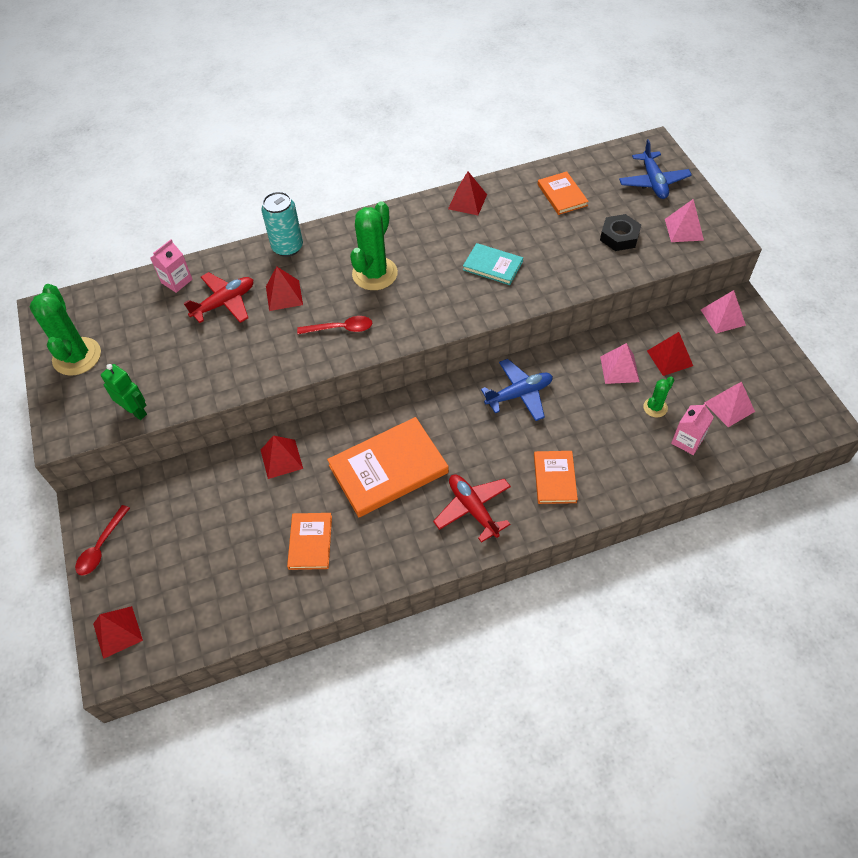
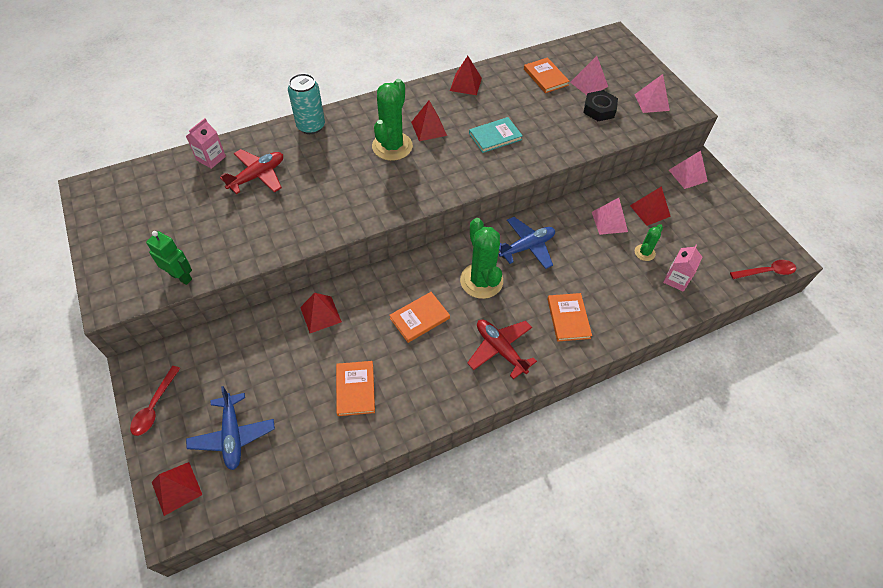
camera: 10 degrees left, 0 degrees up
(77, 356) = (120, 229): green cactus -> green cactus (481, 281)
(284, 295) = (312, 167): red pyramid -> red pyramid (429, 128)
(341, 328) = (367, 194): red spoon -> red spoon (766, 272)
(388, 469) = (419, 318): orange book -> orange book, size x0.55
(492, 266) = (495, 136): turquoise book -> turquoise book turned 45 degrees counterclockwise
(653, 182) = (620, 65): blue plane -> blue plane (233, 435)
(729, 407) = (706, 249): pink pyramid -> pink pyramid (589, 84)

